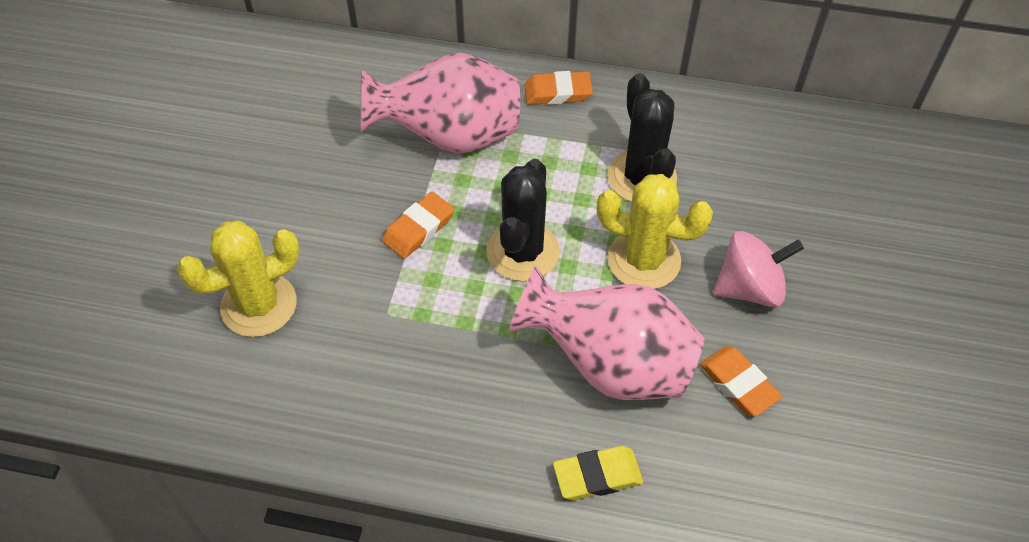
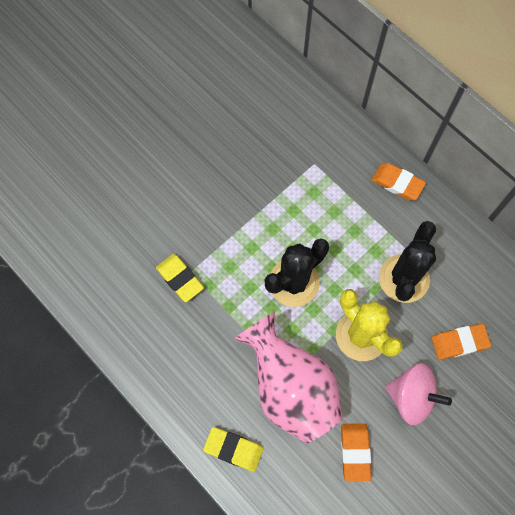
camera: 35 degrees right, 15 degrees up
(259, 305) = (127, 221): yellow cactus -> none
(379, 329) = (180, 279): none -> yellow eraser
(418, 229) = (245, 228): orange eraser -> orange eraser (459, 342)
(449, 137) = (307, 174): pink vase -> none

